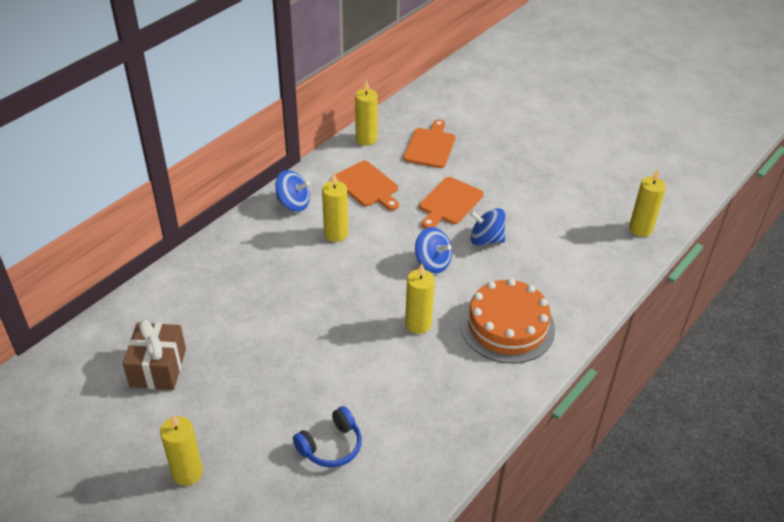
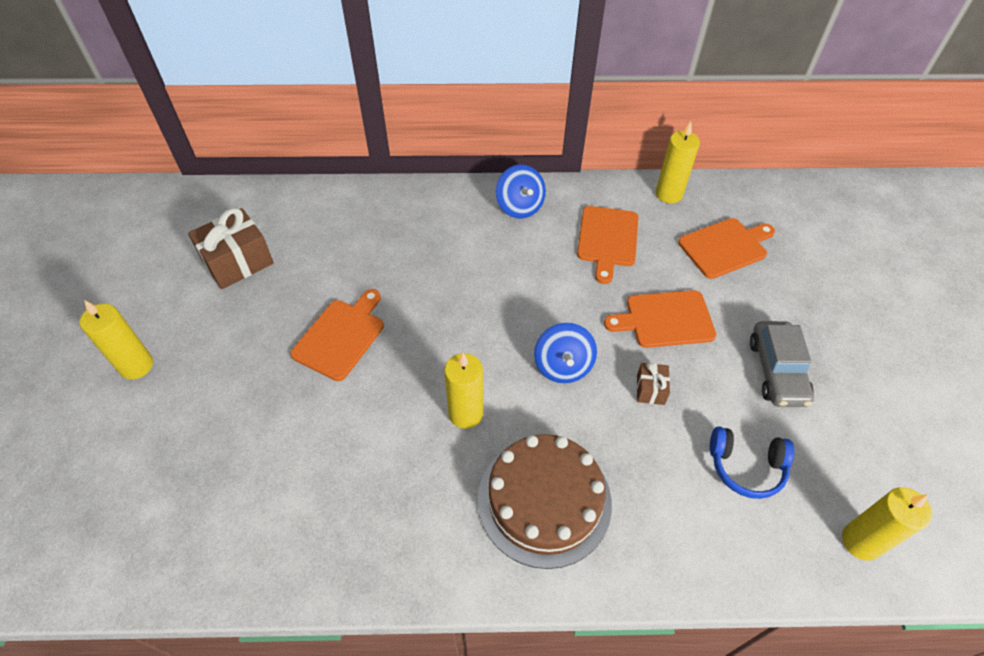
camera: 50 degrees right, 10 degrees up
(293, 348) = (341, 336): none -> orange cutting board
(331, 446) = (244, 452): blue headphones -> blue headphones (746, 467)
(336, 234) = (516, 263): yellow candle -> none
(486, 239) = (650, 389): blue spinning top -> brown gift
(507, 326) = (544, 500): orange cake -> brown cake
(526, 187) = (777, 371): none -> grey car

